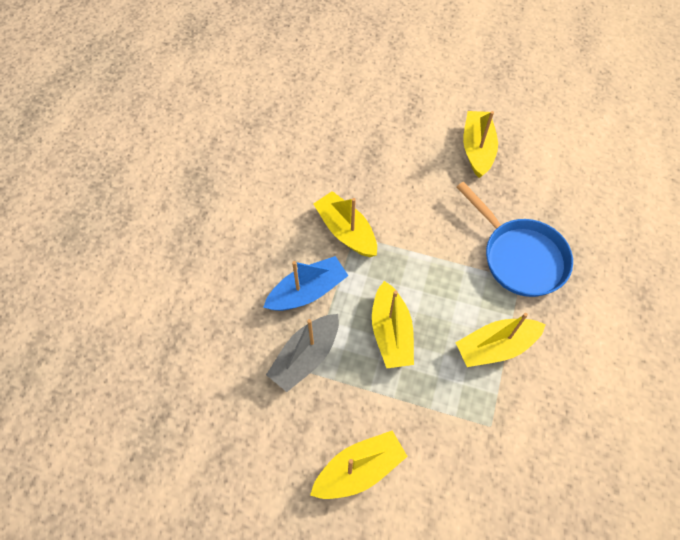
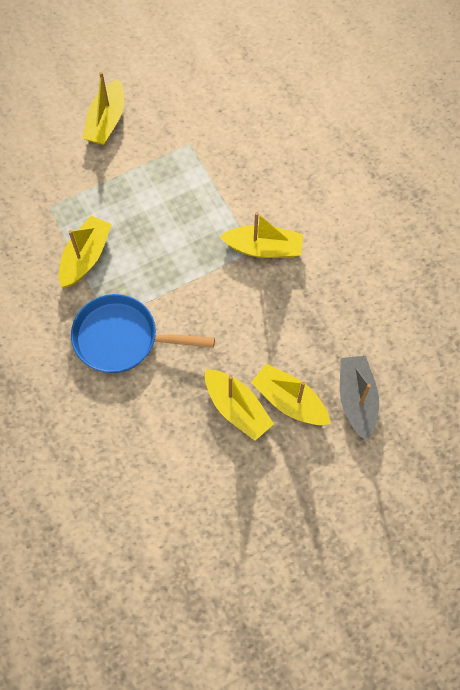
camera: 135 degrees right, 5 degrees up
(305, 356) = (200, 149): grey boat -> grey boat (356, 399)
(307, 291) = (243, 186): blue boat -> none
(391, 332) = (162, 208): yellow boat -> yellow boat (289, 401)

